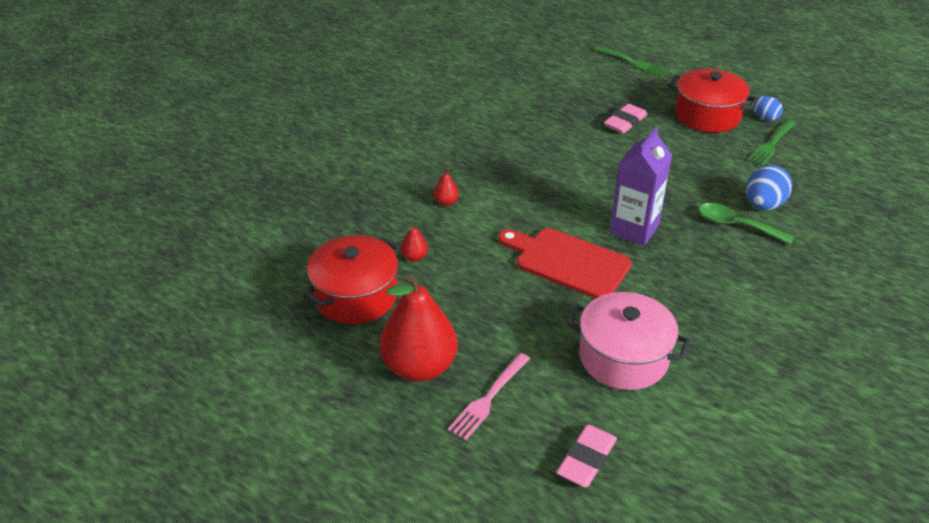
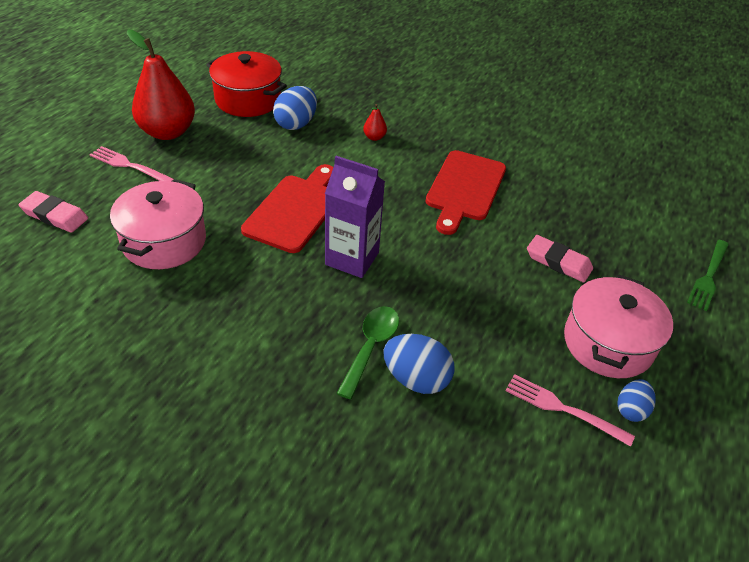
camera: 80 degrees right, 5 degrees up
(414, 257) = (296, 124): red pear -> blue egg
(532, 155) = (464, 189): none -> red cutting board
(707, 115) = (608, 343): red pot -> pink pot
(772, 144) = (563, 409): green fork -> pink fork

